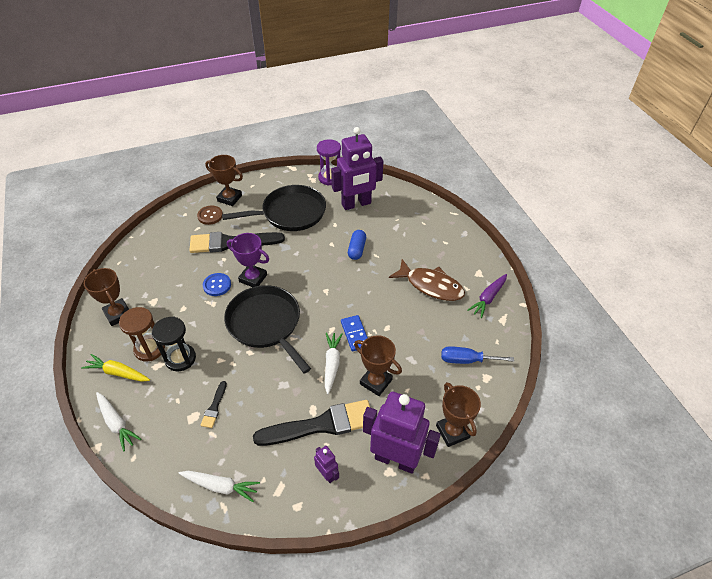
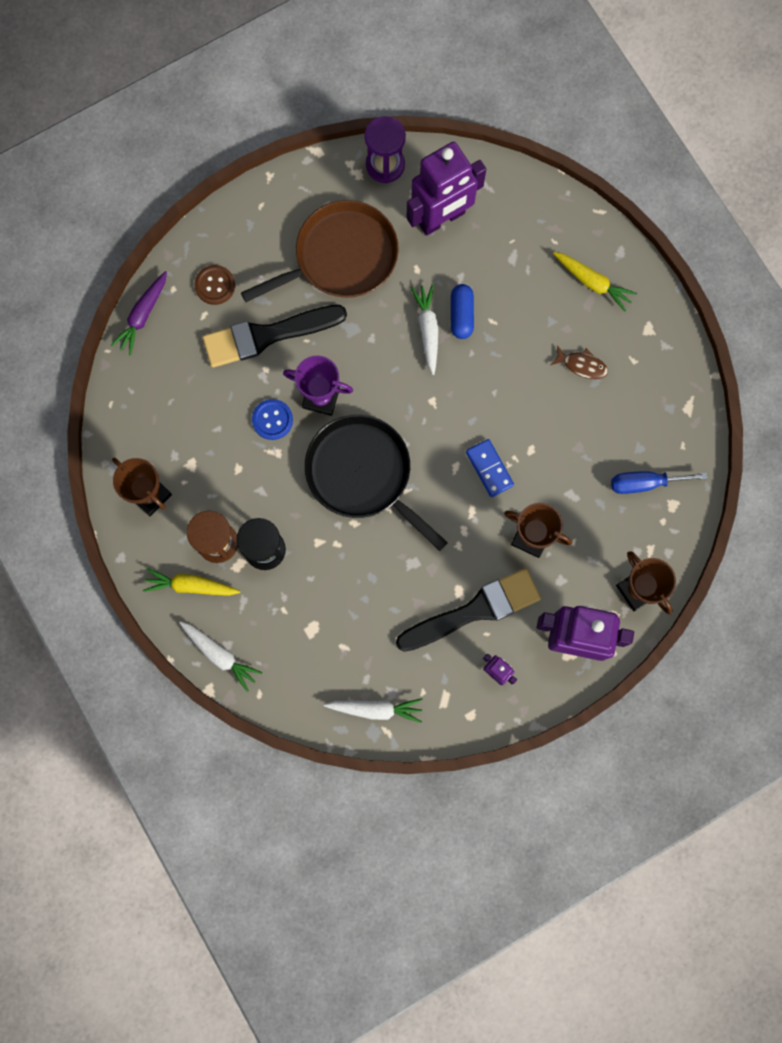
camera: 10 degrees left, 30 degrees up
(214, 407) = (334, 611): black brush -> none
(229, 198) = (233, 241): brown trophy -> none
(290, 213) = (341, 257): black pan -> brown pan
(332, 364) = (468, 521): white carrot -> white carrot (427, 330)
(431, 286) = (582, 365): brown fish -> brown fish, size x0.51
(444, 245) = (592, 282): none -> yellow carrot
(488, 298) = (665, 373): purple carrot -> purple carrot (143, 315)

